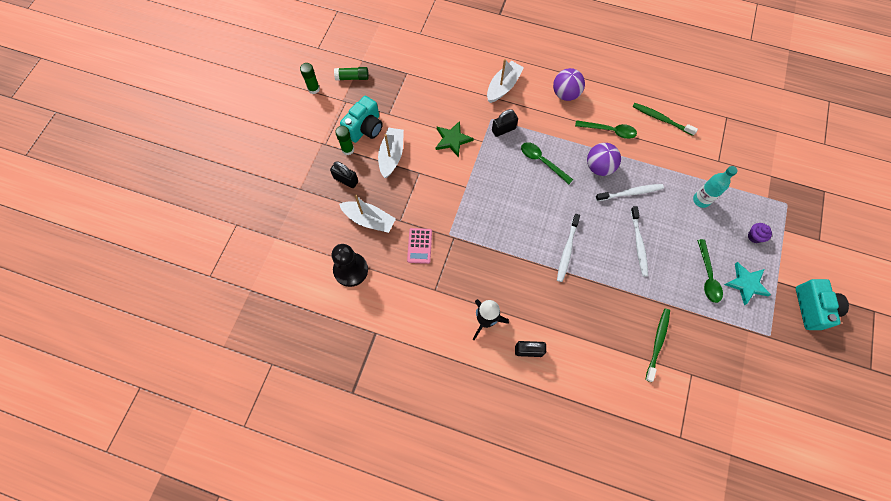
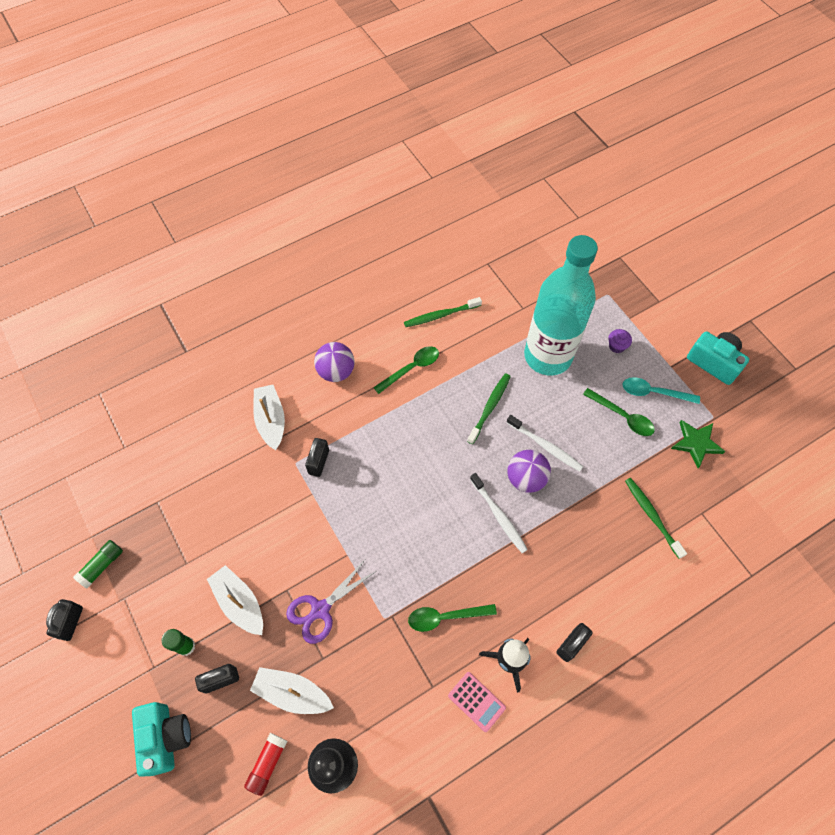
camera: 50 degrees left, 5 degrees down
(314, 89) = (71, 622): green glue stick -> black padlock
(325, 237) = (267, 764): none -> red glue stick
(365, 128) = (178, 604): turquoise camera -> turquoise camera (166, 737)
(369, 220) = (292, 693): white boat -> white boat turned 135 degrees counterclockwise
(419, 246) = (370, 661): pink calculator -> pink calculator (476, 701)
(424, 198) = (320, 609): none -> purple scissors
(452, 140) = (282, 522): green star -> green star (696, 443)
(542, 161) = (387, 456): green spoon -> green spoon (445, 617)
(599, 167) = (440, 410): purple ball -> purple ball (526, 478)
(630, 193) = (490, 407): white toothbrush -> green toothbrush
(701, 200) = (548, 356): turquoise bottle -> turquoise bottle, size x2.33
(746, 284) = (654, 392): turquoise star -> turquoise spoon

